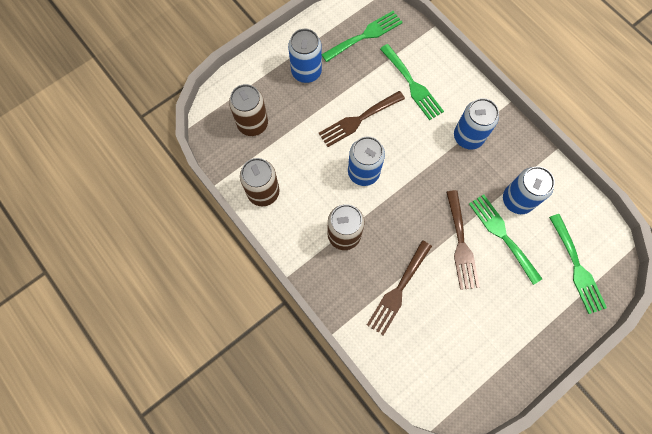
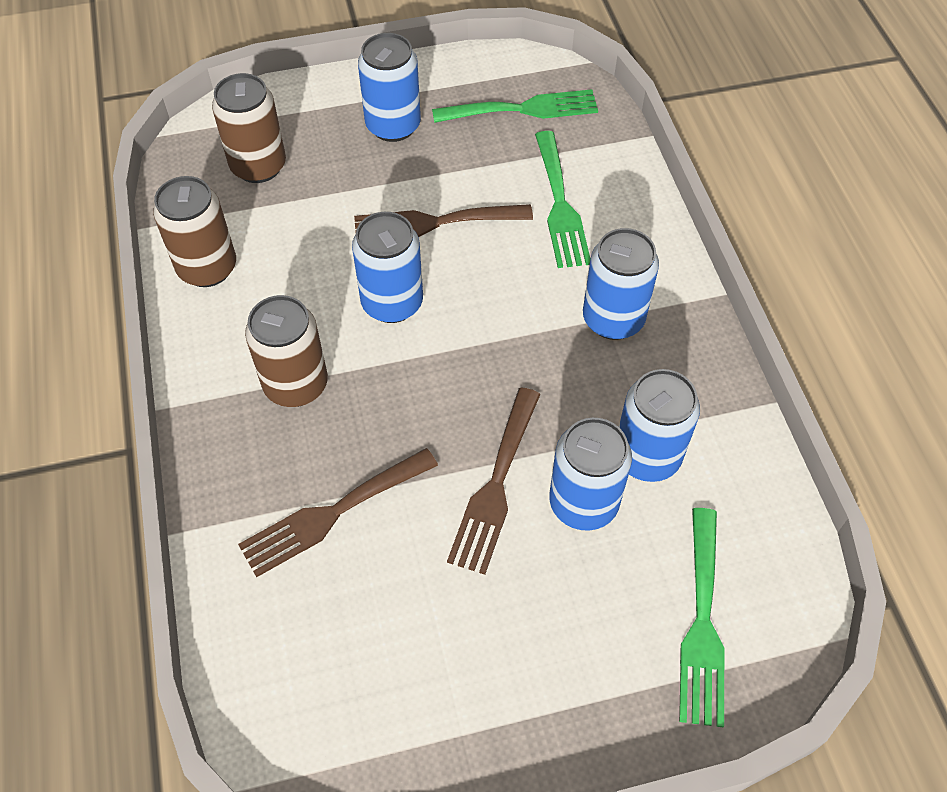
camera: 25 degrees right, 15 degrees down
(502, 235) = (583, 503): green fork -> blue can

